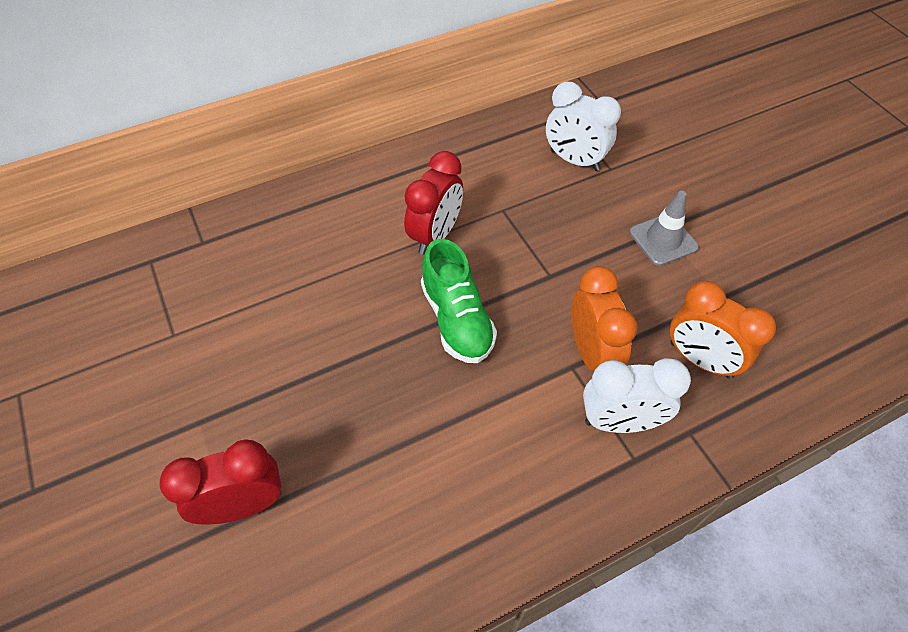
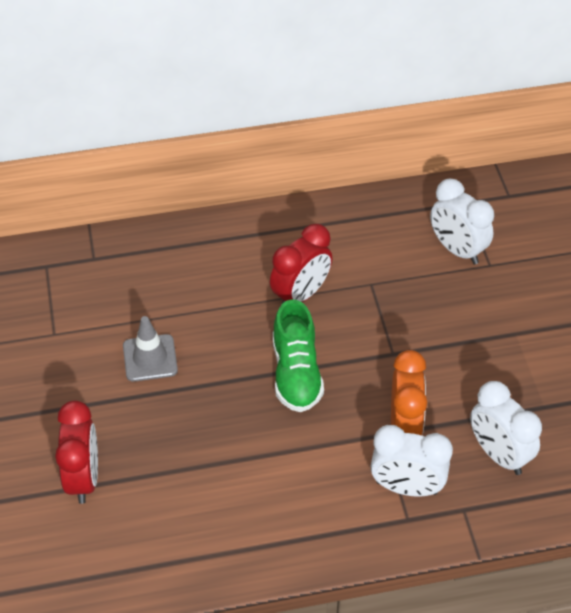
camera: 15 degrees right, 5 degrees down
(243, 505) = (83, 478): red clock -> red clock turned 90 degrees clockwise
(663, 240) = (511, 343): grey traffic cone -> grey traffic cone (150, 358)
(700, 360) = (499, 454): orange clock -> white clock

